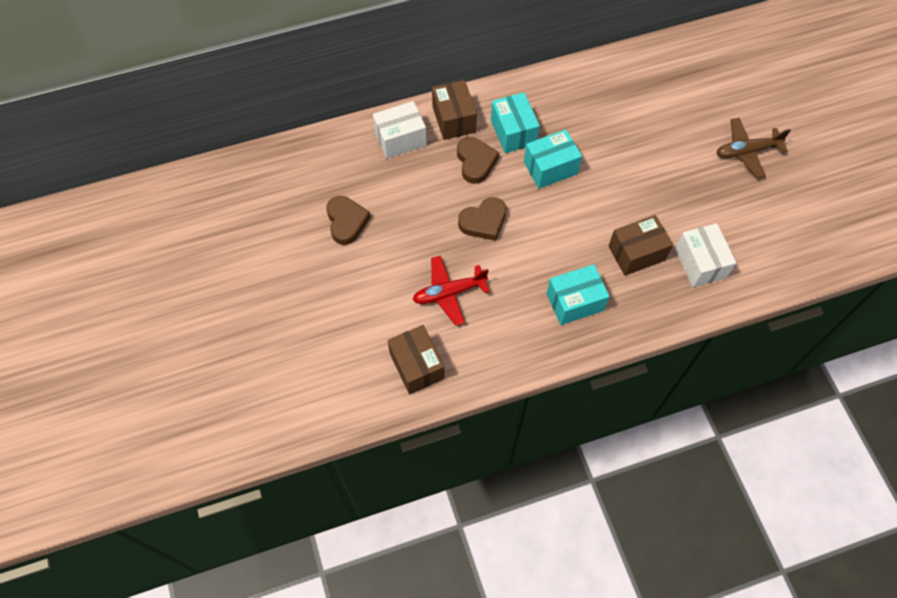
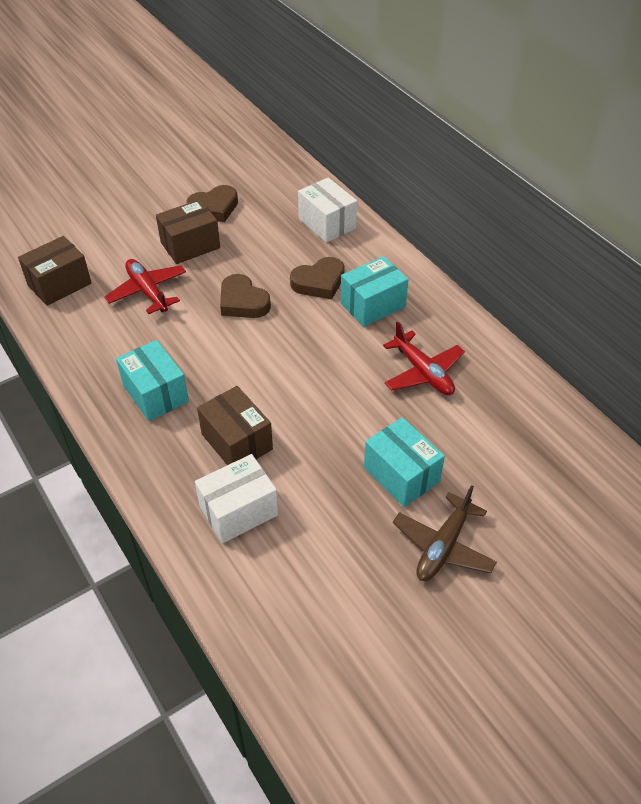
camera: 75 degrees right, 15 degrees down
(454, 119) = (369, 256): brown box -> brown box (190, 245)
(550, 168) = (334, 344): turquoise box -> turquoise box (401, 474)
(594, 119) = (423, 372): none -> red plane
(746, 151) = (443, 546): brown plane -> brown plane turned 120 degrees counterclockwise

